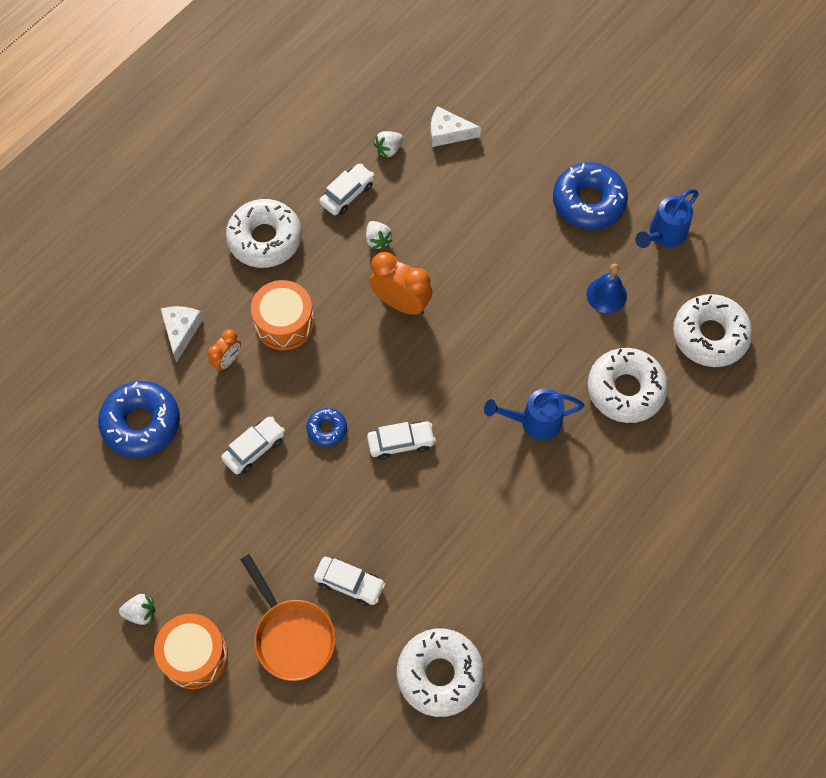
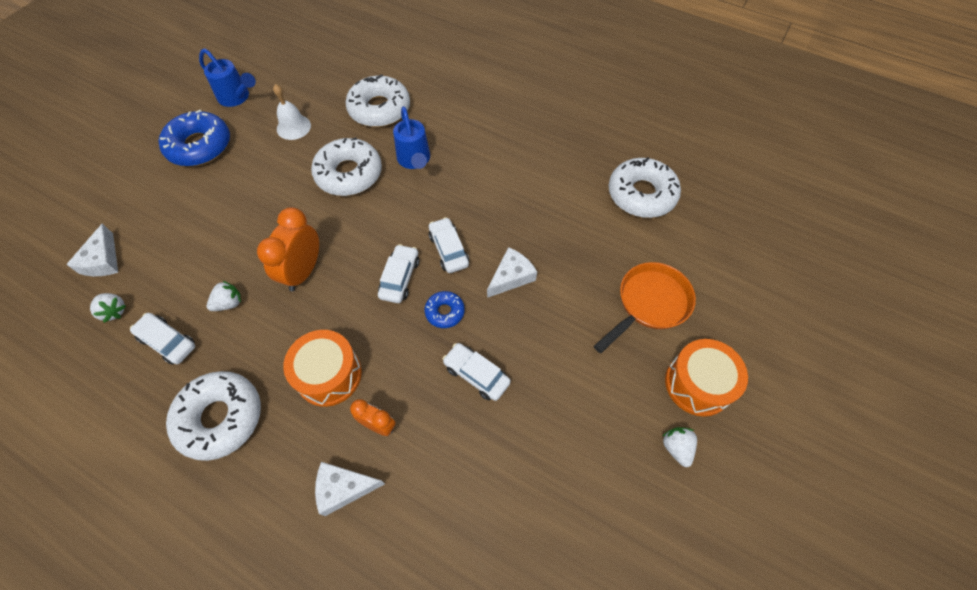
camera: 100 degrees left, 5 degrees down
(141, 423) = (467, 506): blue donut -> none
(349, 583) = (588, 268): white car -> white car (400, 278)
(354, 500) = (511, 277): none -> white cheese
(606, 295) = (293, 127): blue bell -> white bell
(710, 335) = (329, 67): white donut -> white donut (349, 174)

